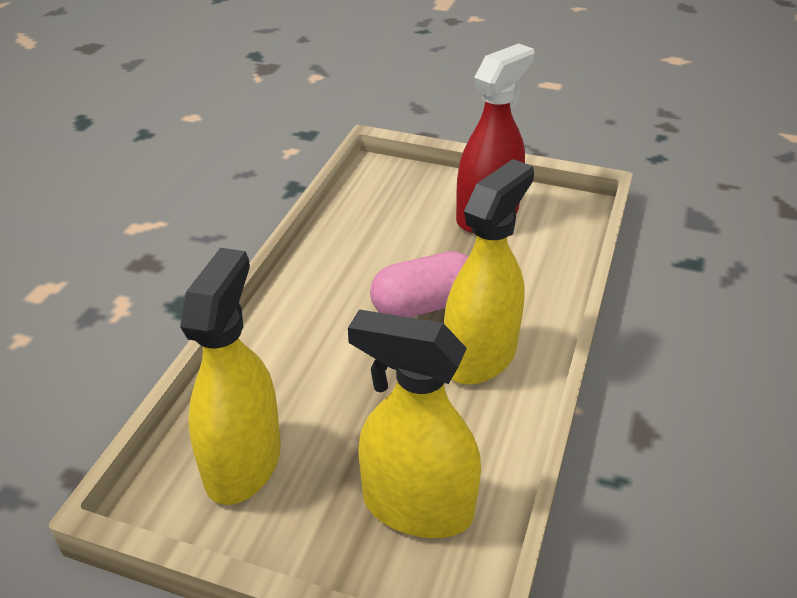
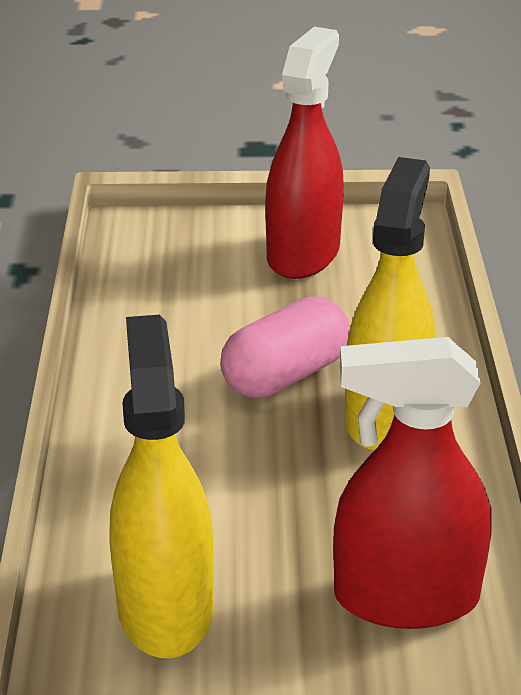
camera: 20 degrees left, 5 degrees down
(417, 507) = (405, 597): yellow spray bottle -> red spray bottle

